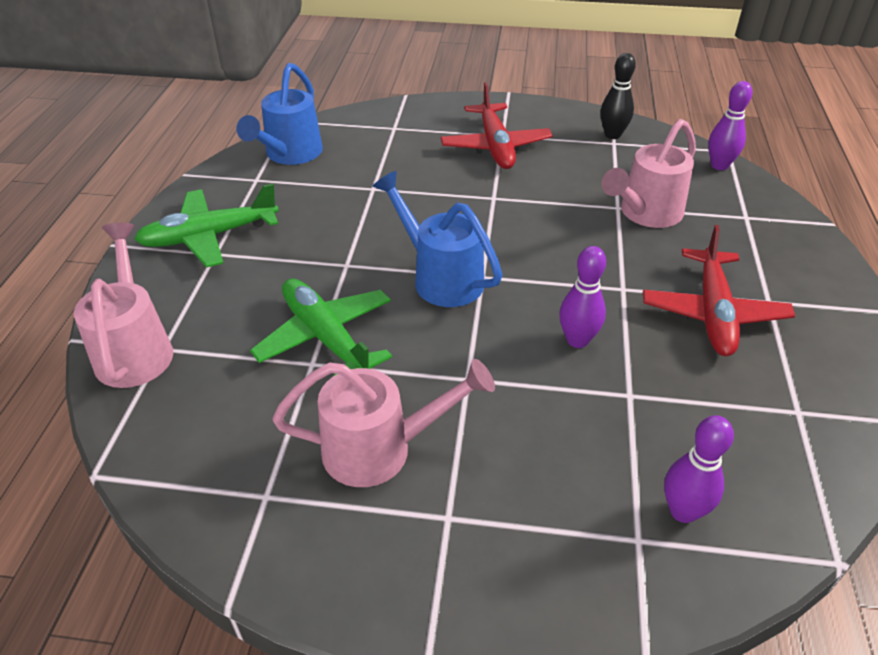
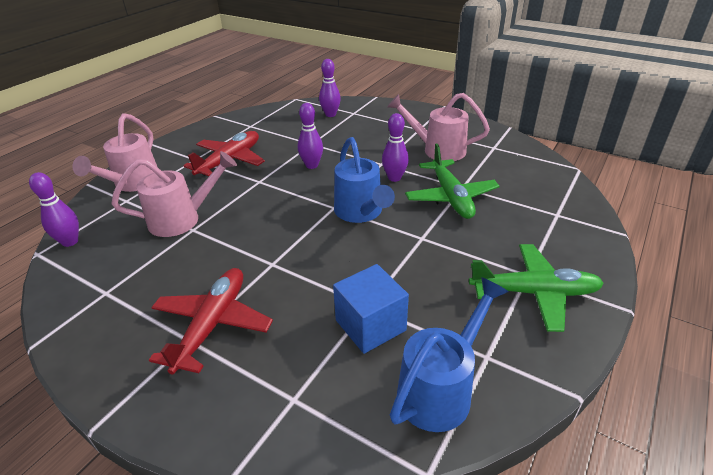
camera: 155 degrees left, 5 degrees down
(135, 349) = (576, 218): pink watering can -> pink watering can (133, 183)
(362, 175) = (370, 325): none -> blue cube
(428, 351) = (394, 178): none -> purple bowling pin
(612, 135) = (92, 302): black bowling pin -> none

